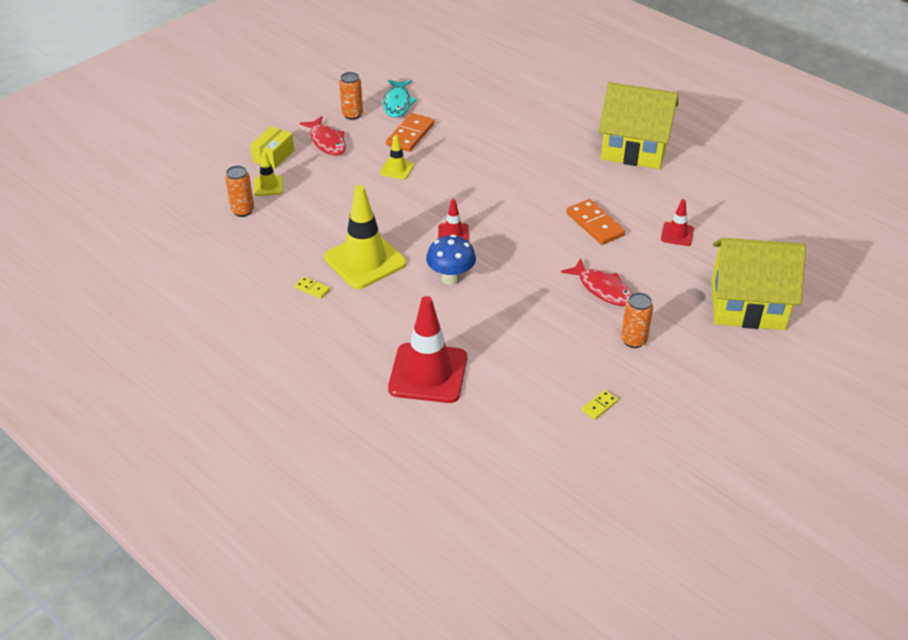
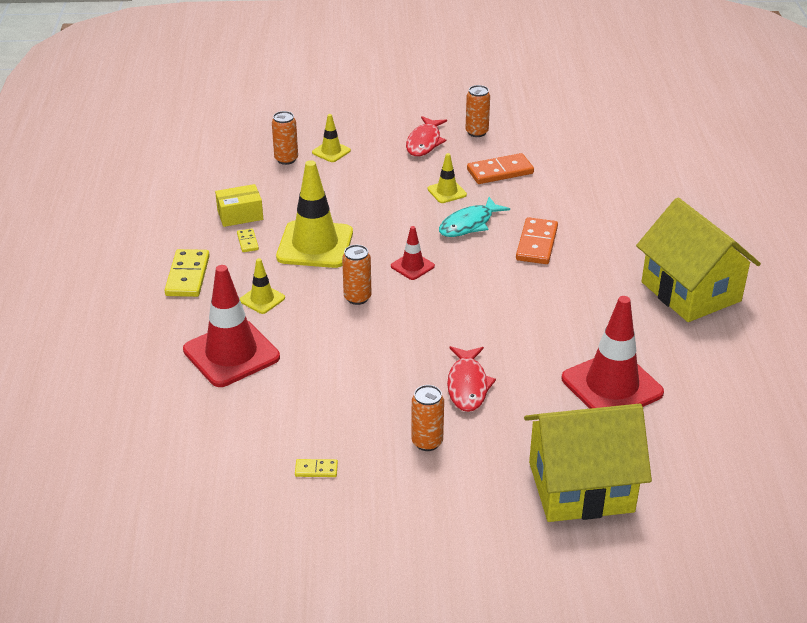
camera: 45 degrees right, 5 degrees down
(273, 156) = (368, 132): yellow box -> yellow box (240, 215)
(307, 341) = (188, 276): none -> yellow domino
(389, 322) = (262, 299): none -> yellow traffic cone
(397, 103) = (528, 142): turquoise fish -> turquoise fish (469, 224)
(451, 278) = (357, 297): blue mushroom -> orange can
(595, 224) = (547, 331): orange domino -> orange domino (537, 244)
(677, 234) = (612, 386): red traffic cone -> red traffic cone, size x2.06
(747, 305) = (581, 487): yellow house -> yellow house turned 60 degrees counterclockwise

